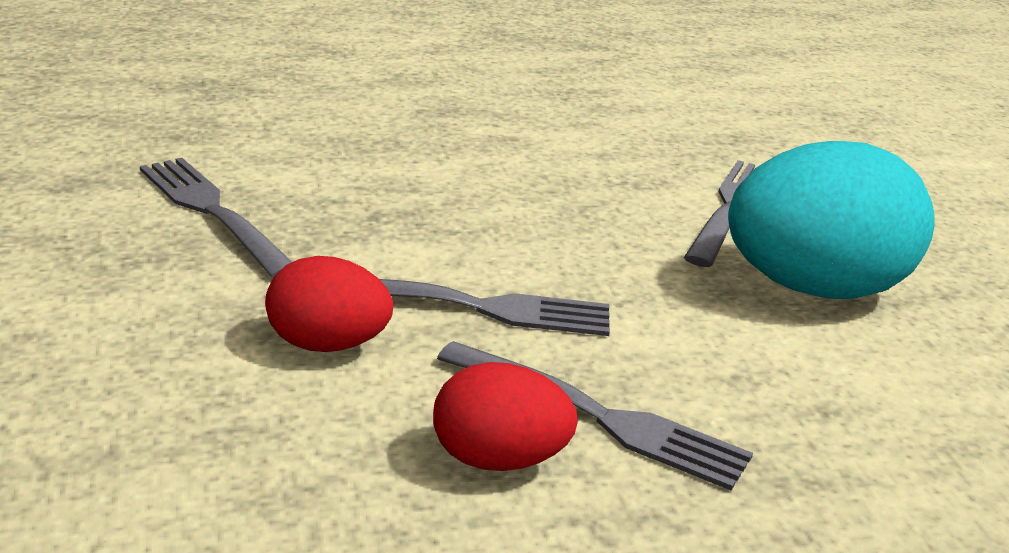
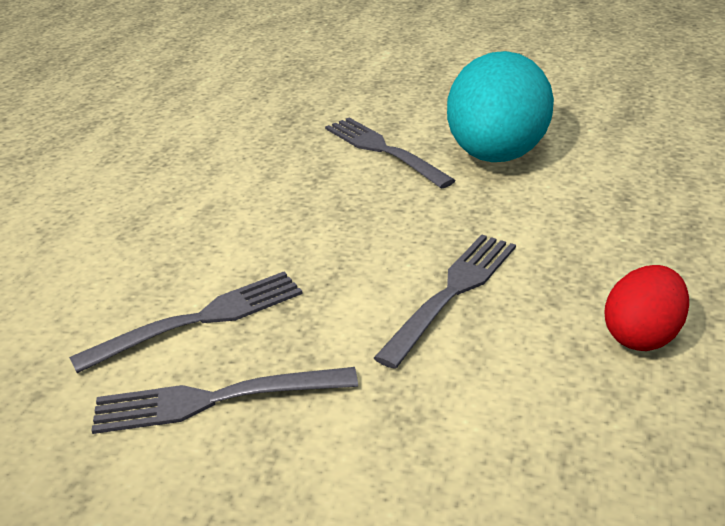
camera: 55 degrees left, 5 degrees up
(327, 344) = (469, 380): red egg -> none
(600, 417) = (607, 279): grey fork -> grey fork (200, 320)

